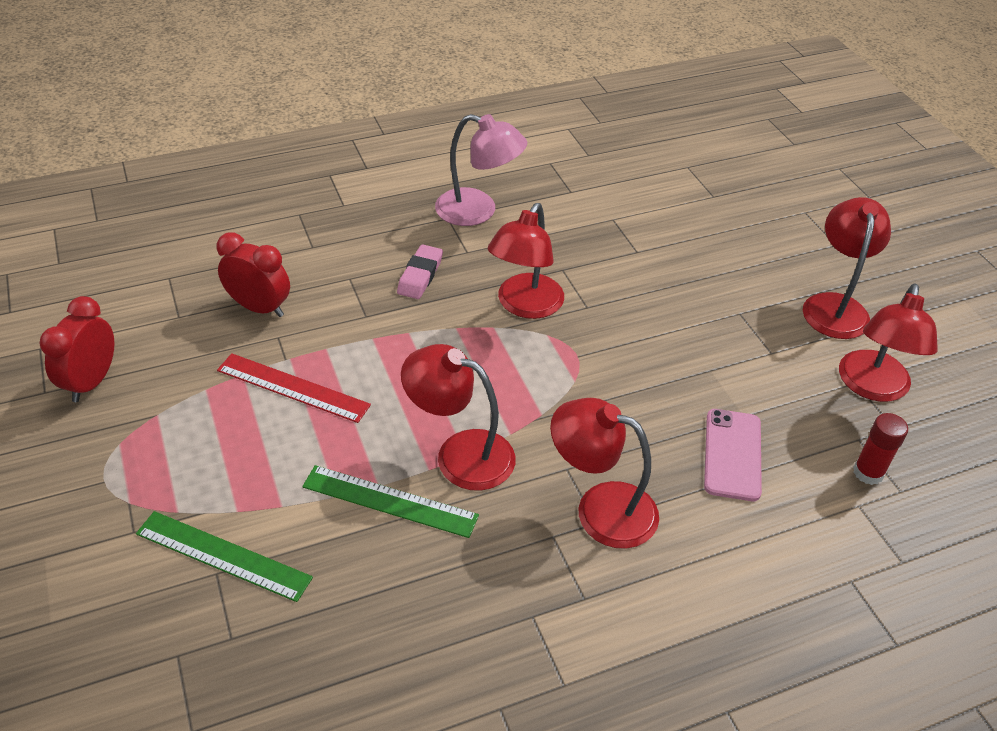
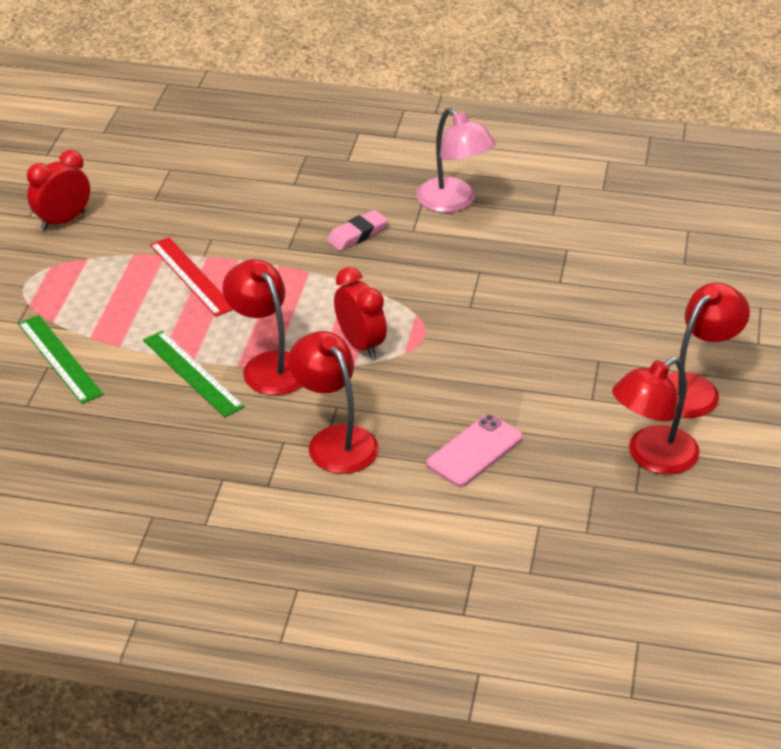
camera: 35 degrees right, 5 degrees down
(259, 308) = (215, 214): red clock -> red clock (360, 344)
(524, 306) = (419, 287): red lamp -> none
(868, 472) = (573, 509): red glue stick -> none

